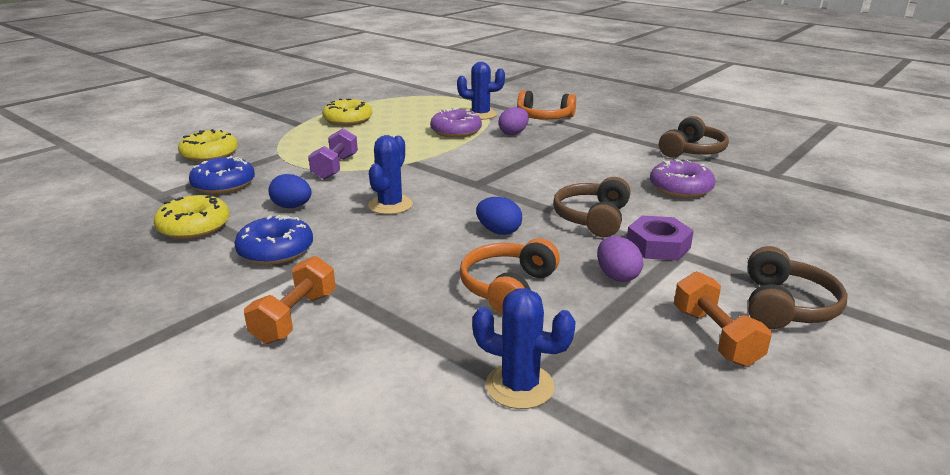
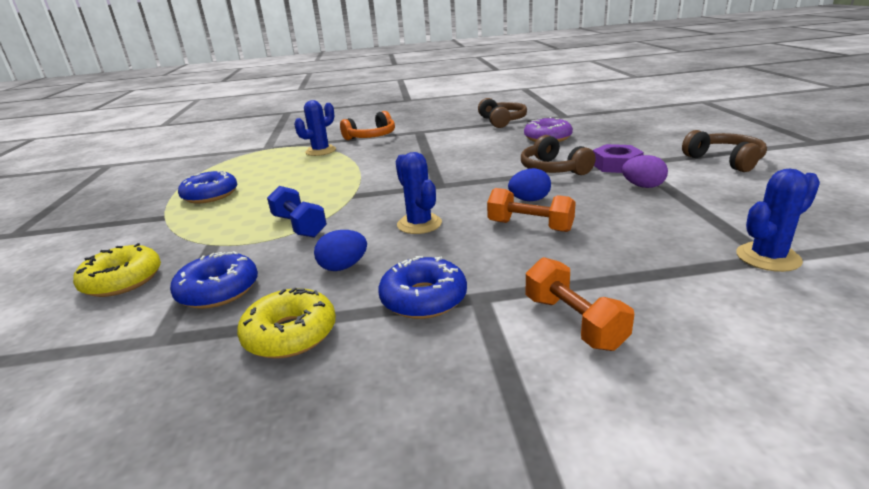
camera: 45 degrees left, 0 degrees up
(335, 167) = (299, 226): purple dumbbell -> blue dumbbell
(348, 120) = (210, 195): yellow donut -> blue donut
(456, 131) = (331, 166): purple donut -> none
(508, 288) = (621, 221): orange headphones -> none
(513, 133) = (377, 151): purple egg -> none
(715, 336) = (745, 185): orange dumbbell -> orange dumbbell (530, 226)

